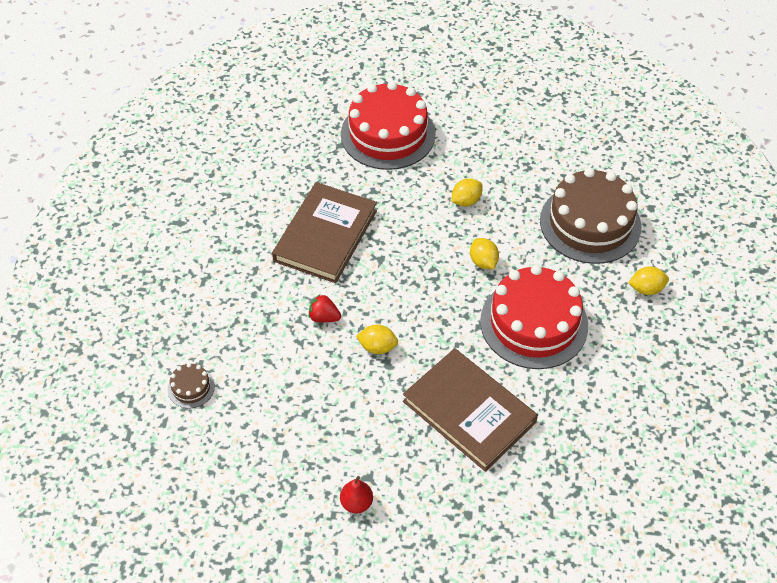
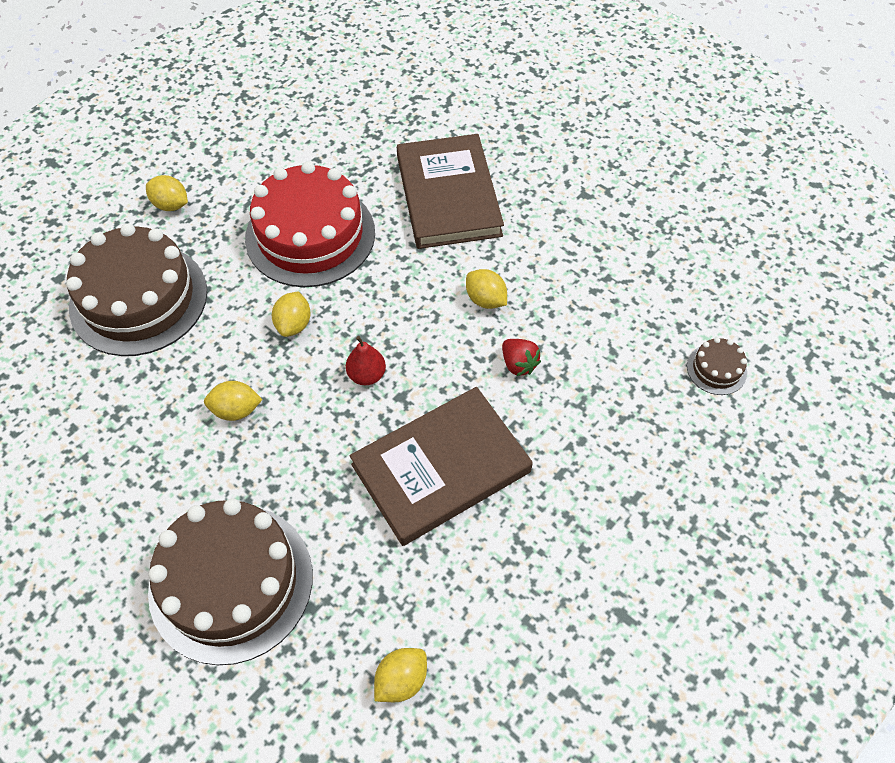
camera: 145 degrees left, 5 degrees up
(273, 143) = (401, 680): none -> yellow lemon
(356, 503) = (610, 181): red pear -> red pear (367, 375)
(388, 134) = (231, 582): red cake -> brown cake

